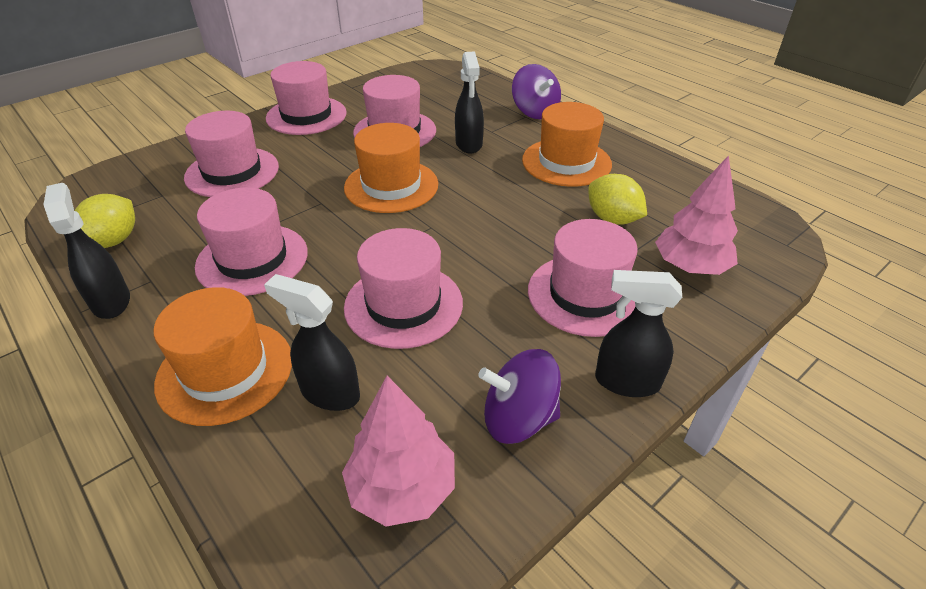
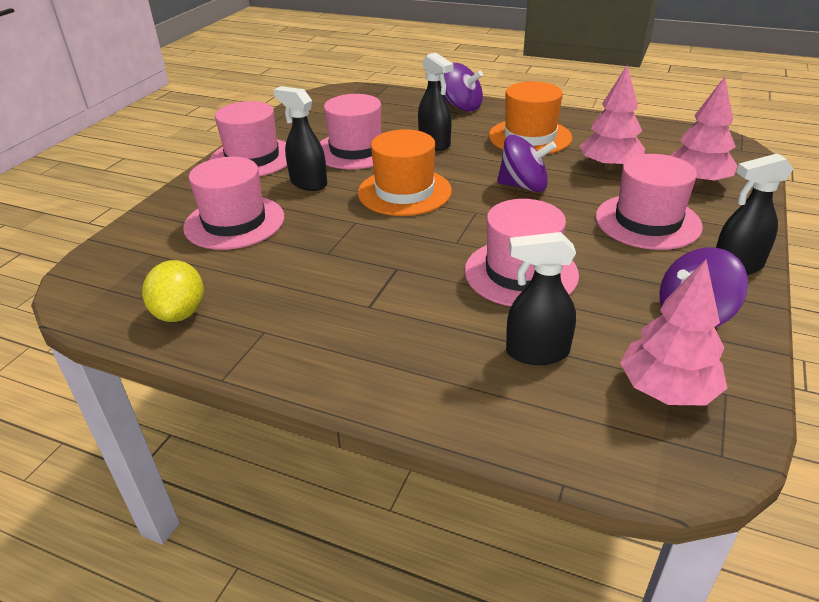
camera: 25 degrees left, 5 degrees down
(111, 301) = (245, 360): black spray bottle -> black spray bottle (308, 183)
(225, 371) = (428, 371): orange hat -> none
(252, 259) = (345, 283): pink hat -> none
(503, 214) = (523, 186): none -> purple spinning top
(612, 219) = (609, 166): yellow lemon -> pink tree

